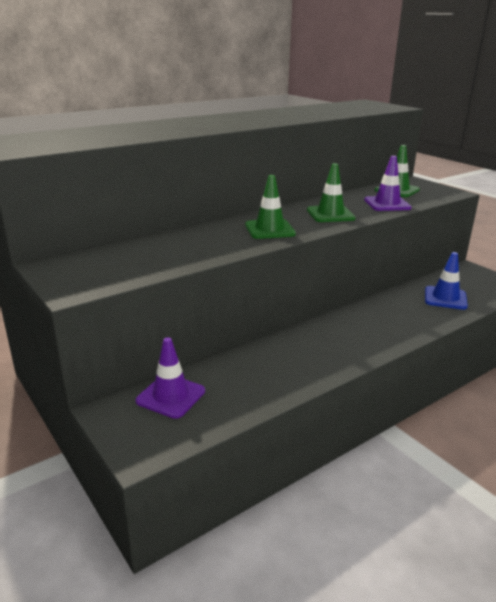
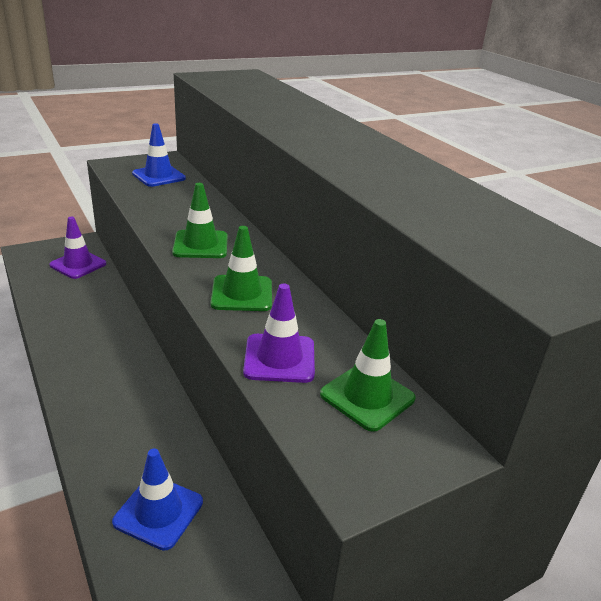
camera: 95 degrees right, 5 degrees up
(114, 260) = (159, 176): none -> blue traffic cone

